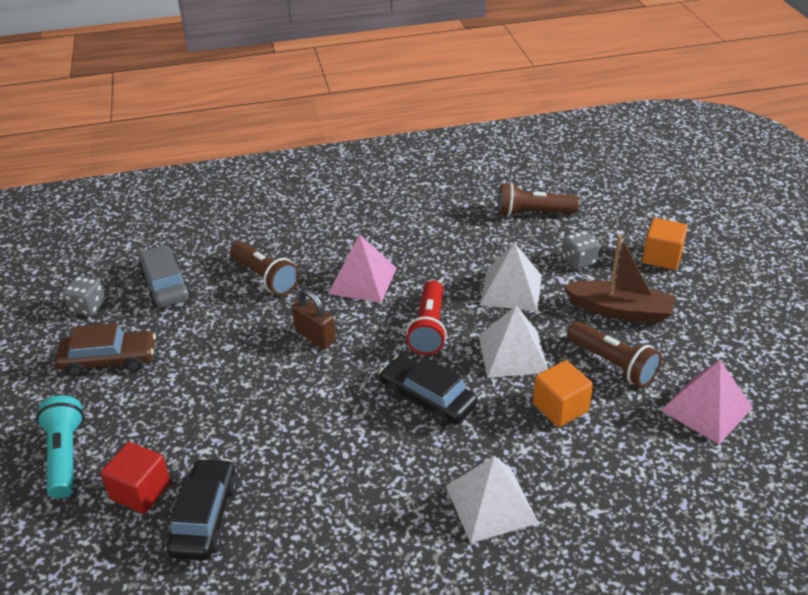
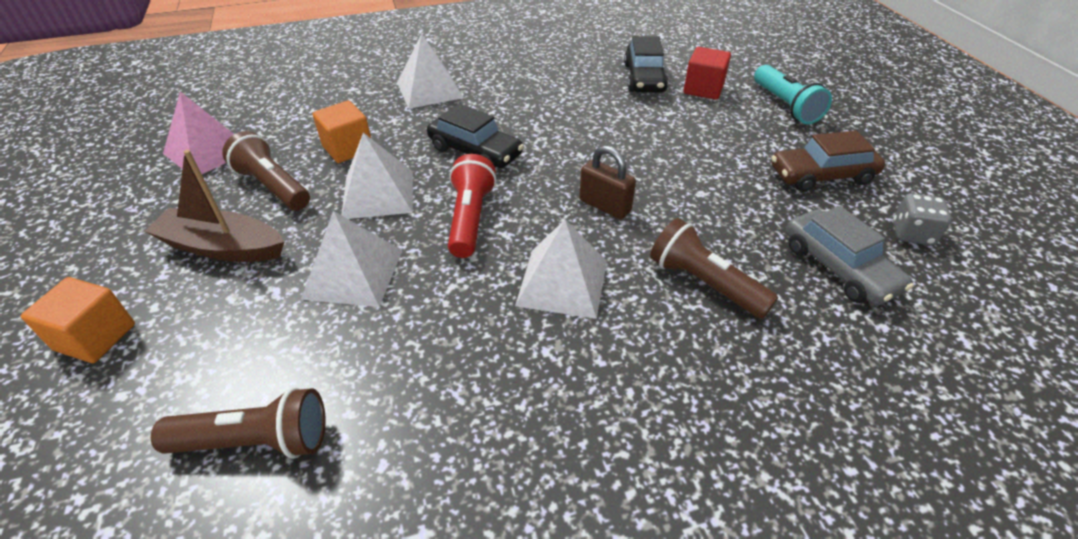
camera: 175 degrees right, 5 degrees up
(362, 280) = (562, 282): pink pyramid -> white pyramid
(578, 261) = (231, 326): grey dice -> none

